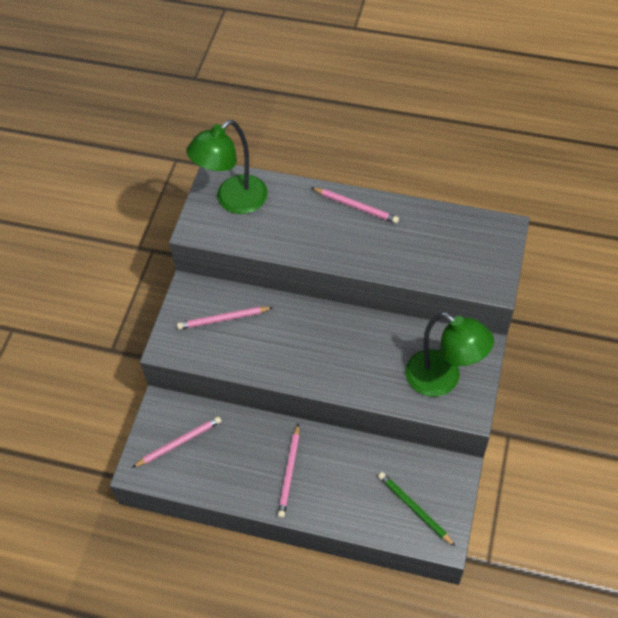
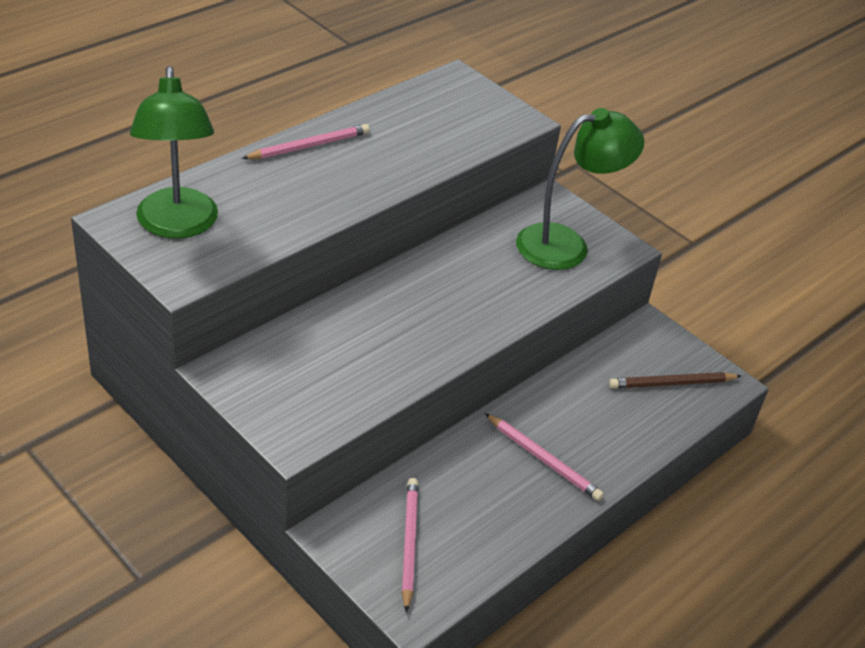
camera: 65 degrees left, 15 degrees down
(223, 319) = (306, 364): pink pencil -> none
(414, 509) = (672, 383): green pencil -> brown pencil

